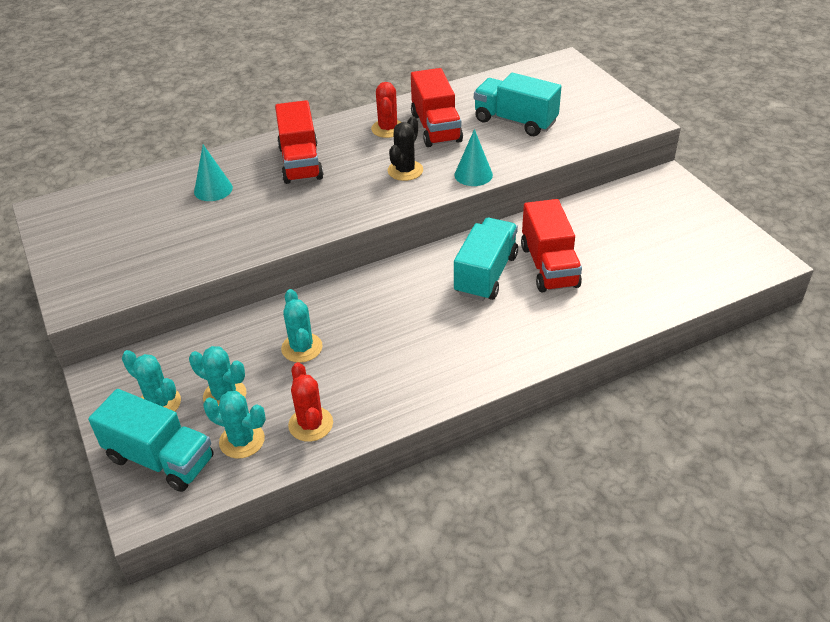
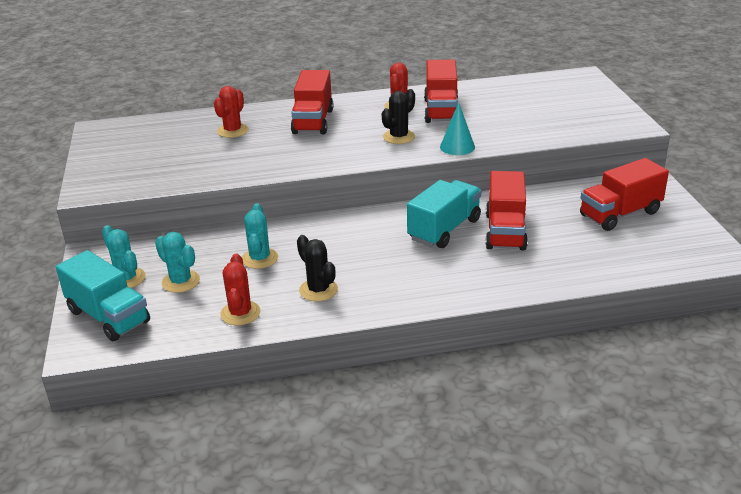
camera: 15 degrees right, 10 degrees down
(213, 189) = (233, 131): turquoise cone -> red cactus
(242, 440) = (179, 315): turquoise cactus -> none
(384, 377) = (318, 290): none -> black cactus
(515, 121) = (515, 113): turquoise truck -> none
(653, 225) = (620, 214): none -> red truck

